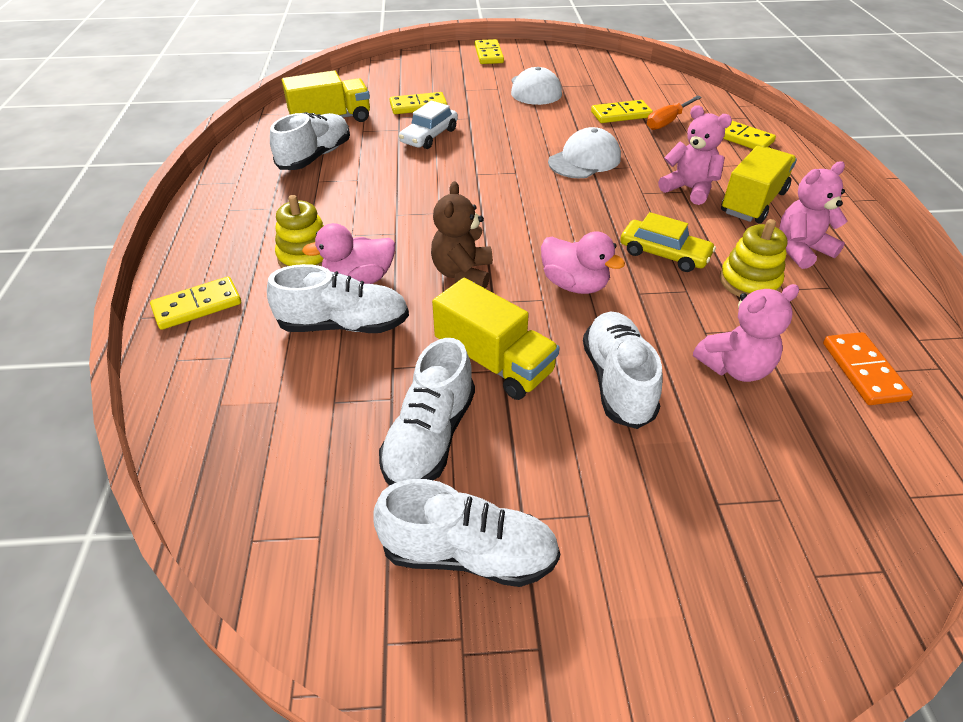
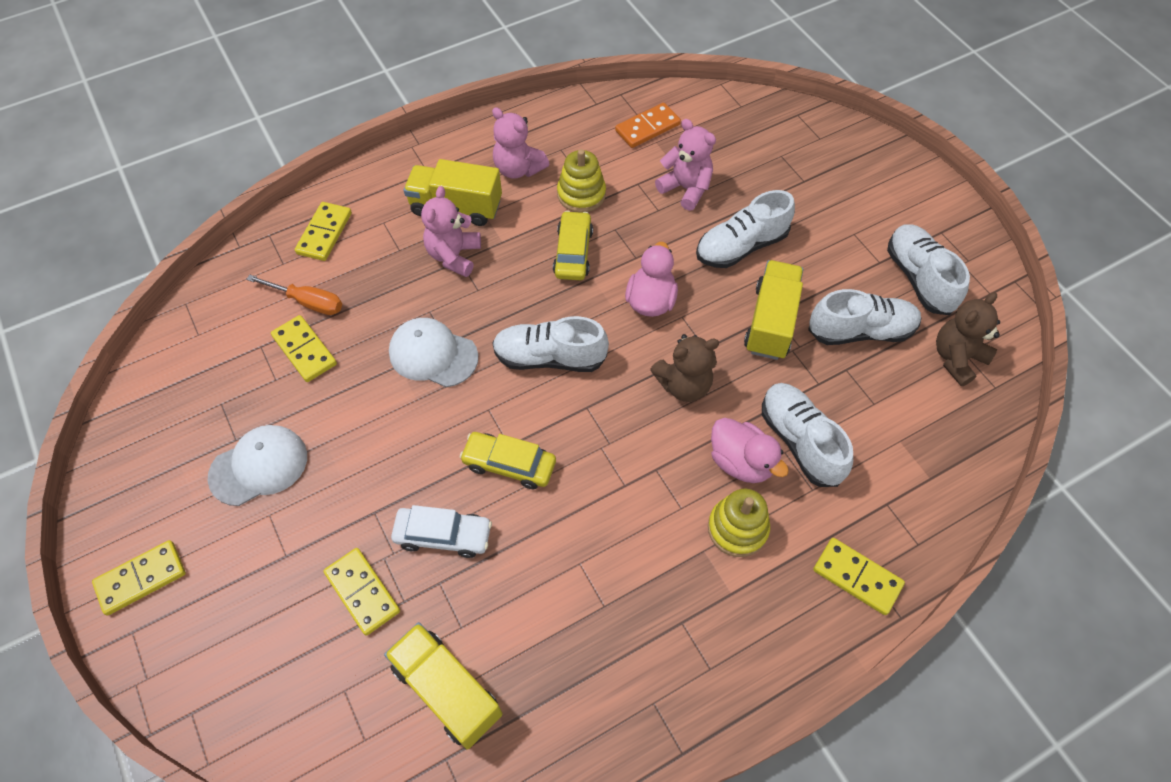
camera: 115 degrees left, 15 degrees up
(315, 156) = (553, 645): white shoe -> white shoe (549, 357)
(322, 520) = (957, 358): none -> brown teddy bear
(460, 170) = (509, 464): none -> yellow car

